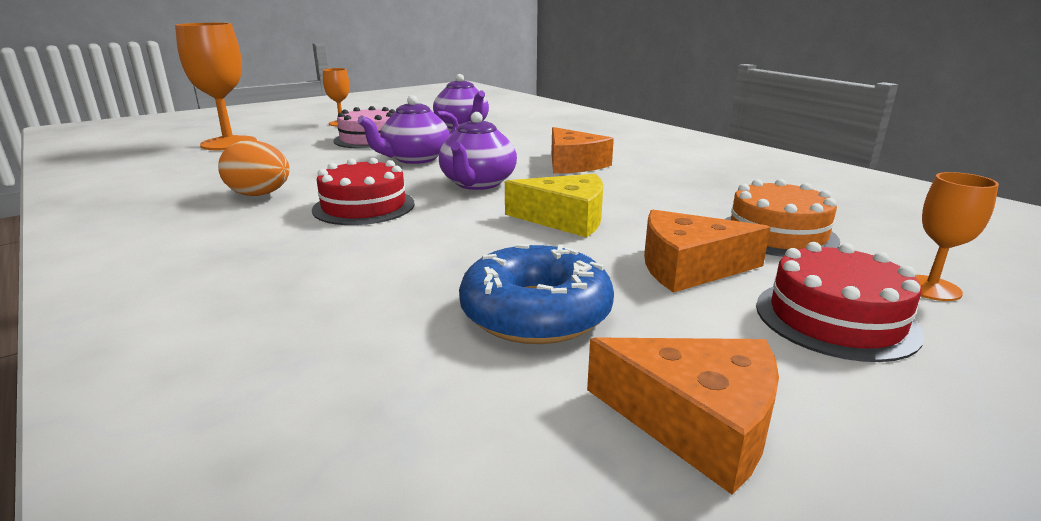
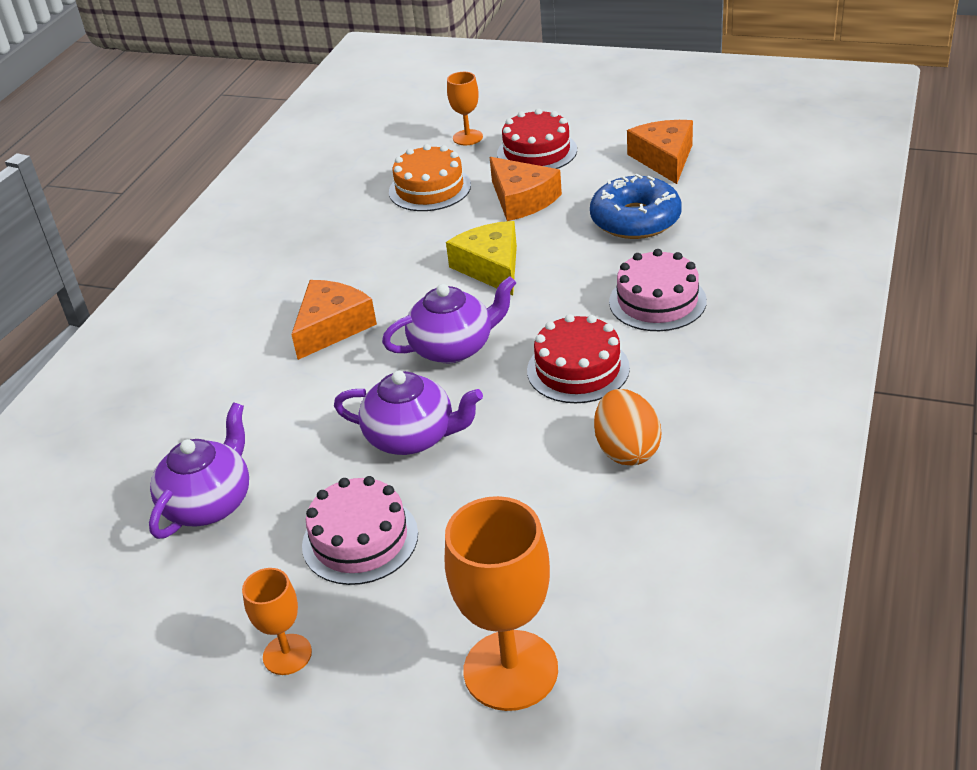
camera: 120 degrees left, 15 degrees up
(367, 261) = (657, 301): none -> pink cake

